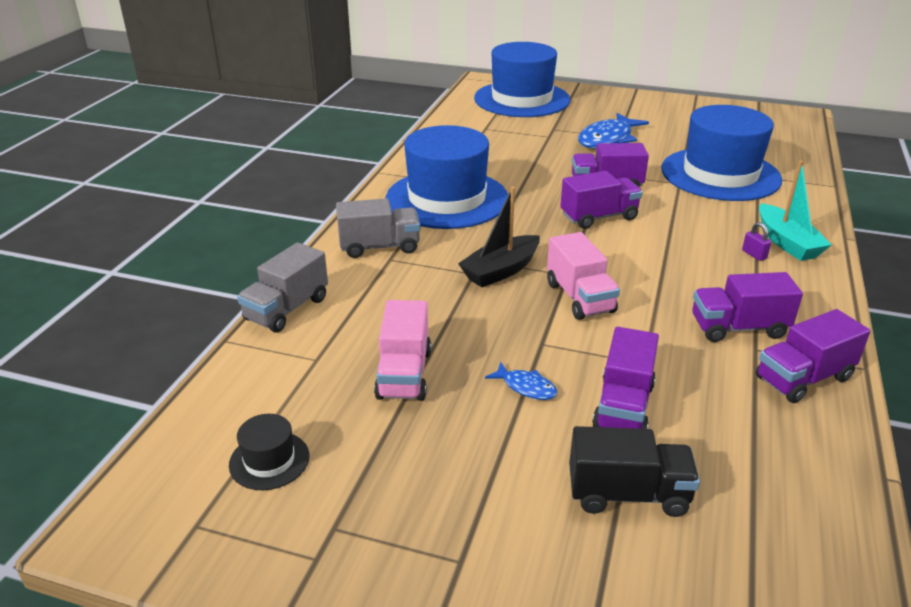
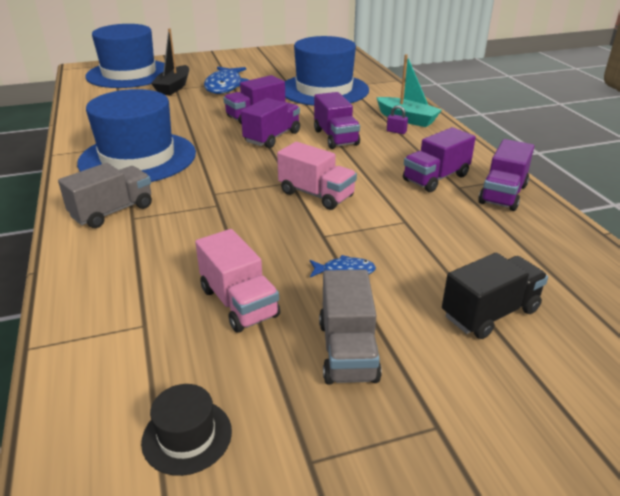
camera: 35 degrees left, 0 degrees up
(287, 309) = (69, 294): grey truck -> grey truck (347, 351)
(500, 271) = (237, 196): black boat -> black boat (173, 87)
(623, 406) = (423, 256): purple truck -> purple truck (336, 137)

